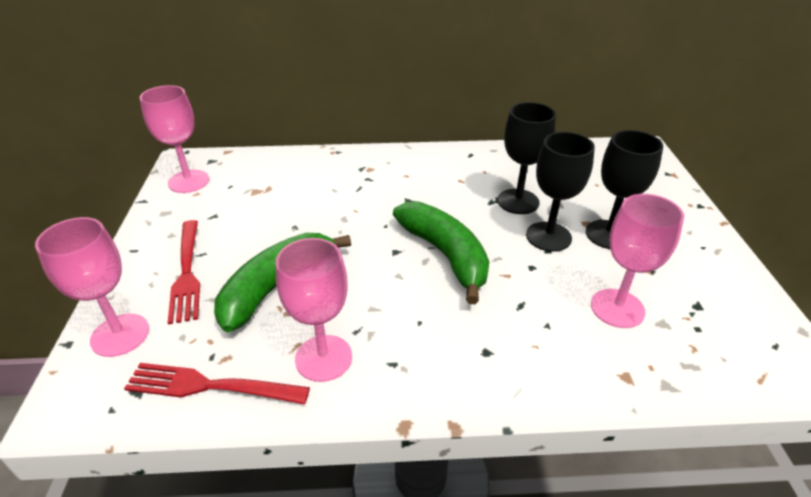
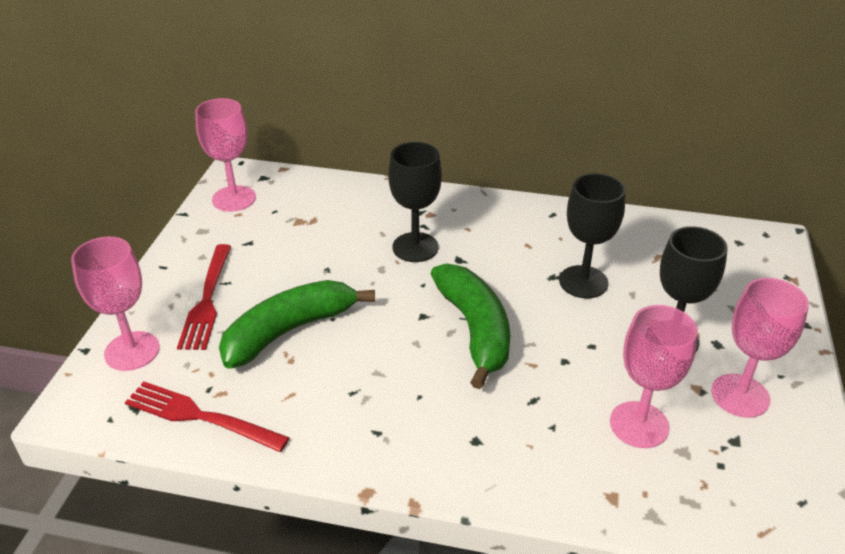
camera: 15 degrees right, 0 degrees up
(323, 358) = (312, 412): pink goblet -> pink goblet (740, 395)
(548, 237) = (599, 330): black goblet -> black goblet (415, 247)

